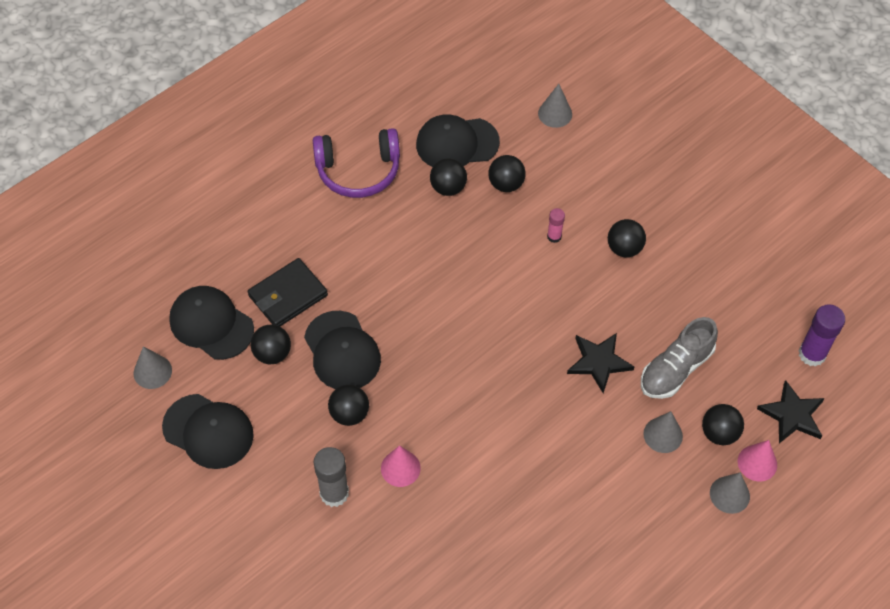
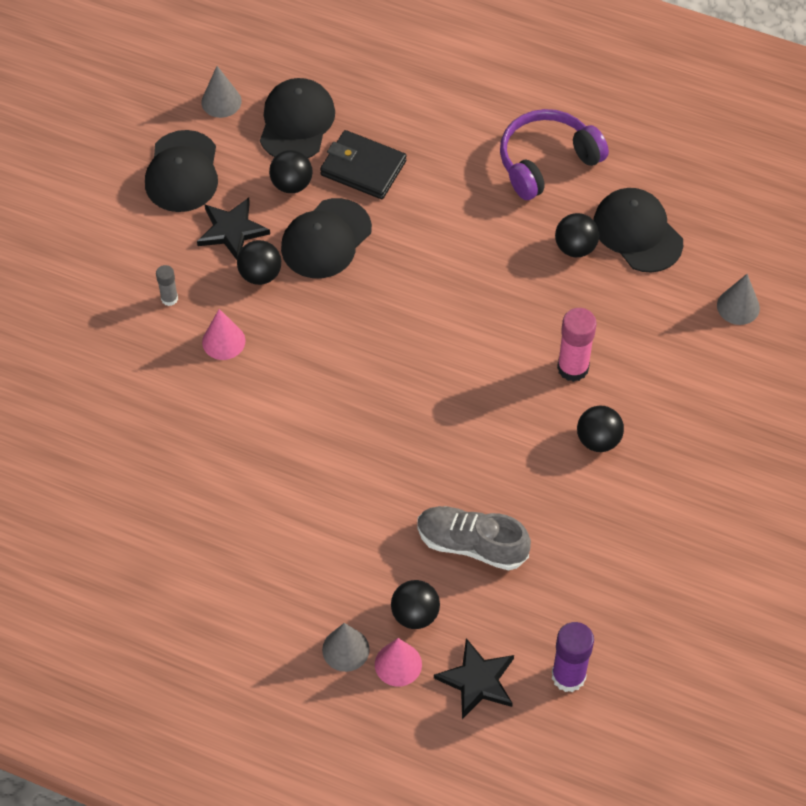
camera: 65 degrees right, 0 degrees up
(334, 493) = (169, 298): grey glue stick -> grey glue stick, size x0.55
(358, 171) = (546, 161): purple headphones -> purple headphones turned 90 degrees clockwise
(506, 184) = (613, 297): black ball -> none
(554, 236) = (573, 368): pink glue stick -> pink glue stick, size x1.80
(598, 362) = (439, 468): black star -> black star (232, 230)
(663, 435) = (384, 560): grey cone -> none

